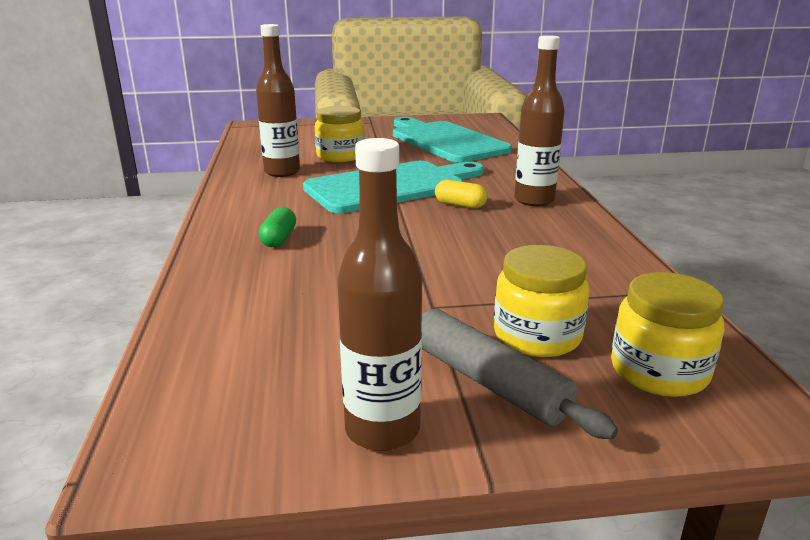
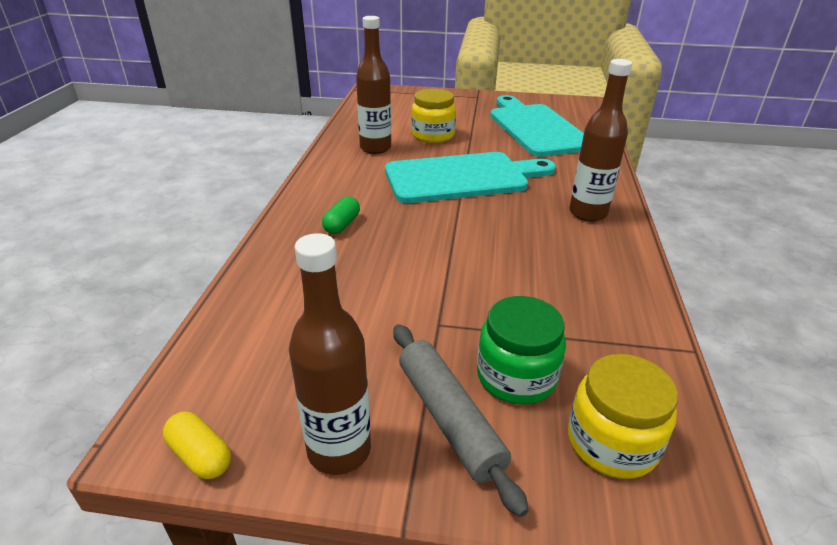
camera: 15 degrees right, 10 degrees up
(460, 205) = (515, 209): yellow capsule -> yellow capsule (200, 456)
(537, 336) = (516, 376): yellow jar -> green jar

